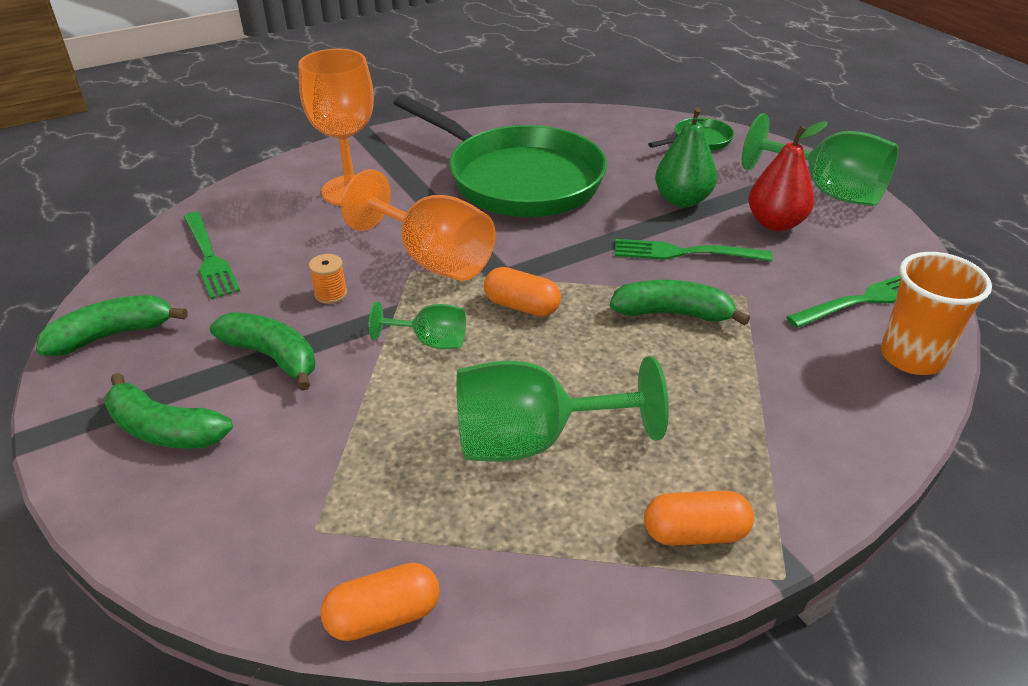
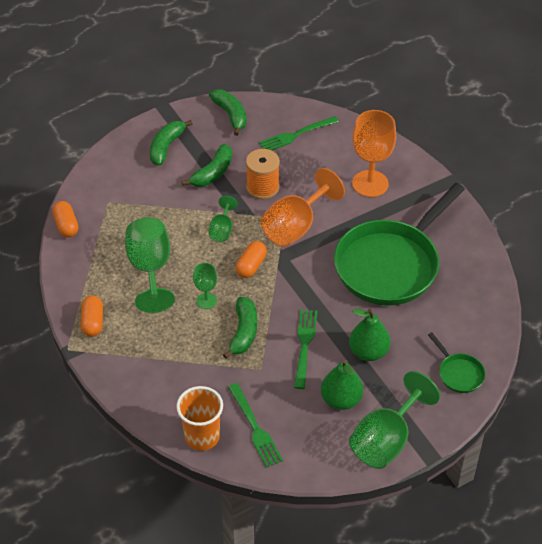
camera: 90 degrees right, 10 degrees up
(331, 294) = (262, 187): orange spool -> orange spool, size x1.91
(609, 358) = (206, 301): none -> green goblet
(775, 223) = (341, 399): red pear -> green pear

